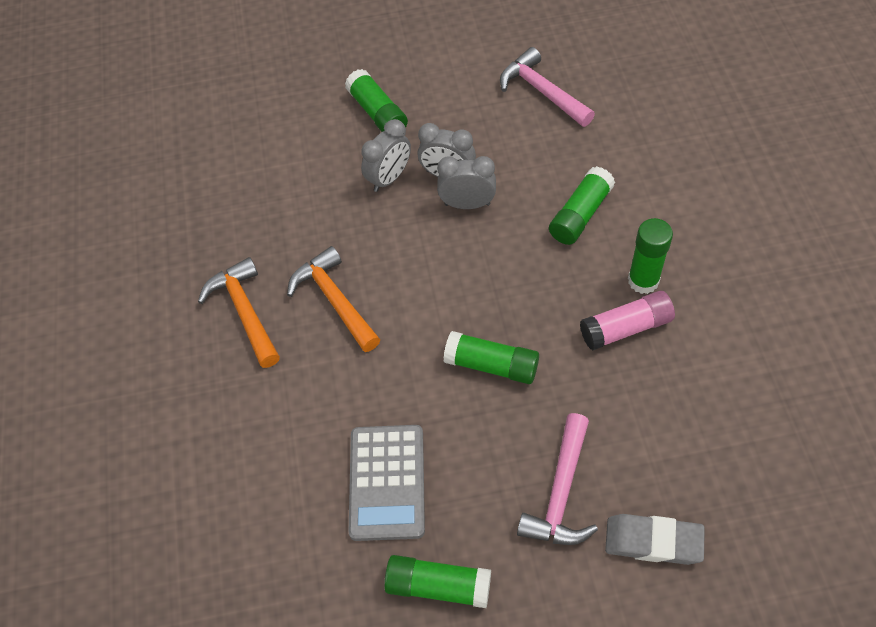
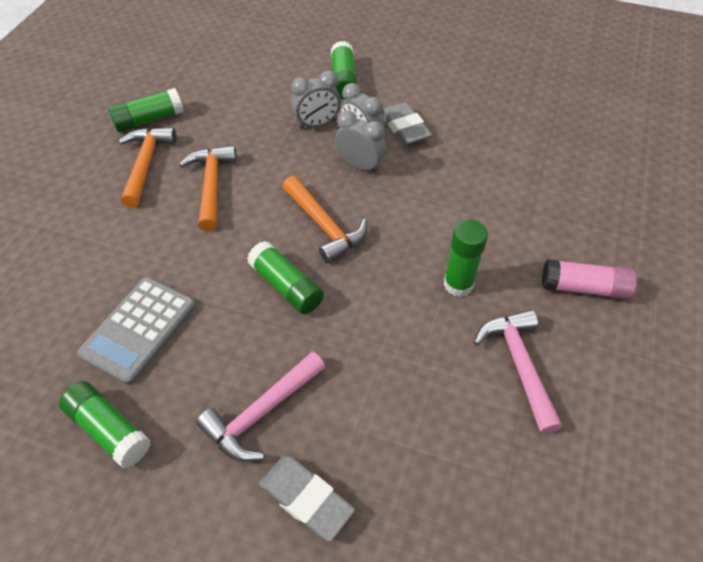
camera: 25 degrees right, 5 degrees down
(480, 140) = (404, 128): none -> grey eraser
(481, 286) = (325, 226): none -> orange hammer
(542, 91) = (478, 115): pink hammer -> pink hammer (518, 364)
(580, 214) = (443, 212): green glue stick -> green glue stick (149, 120)
(625, 328) = (415, 313): pink glue stick -> pink glue stick (583, 288)

